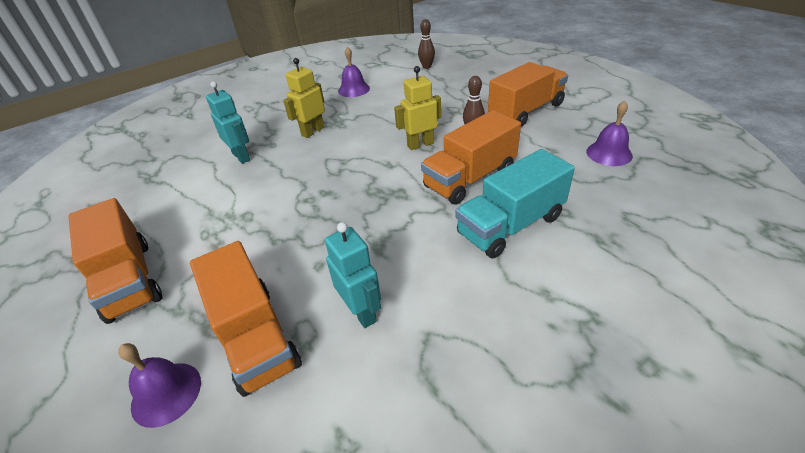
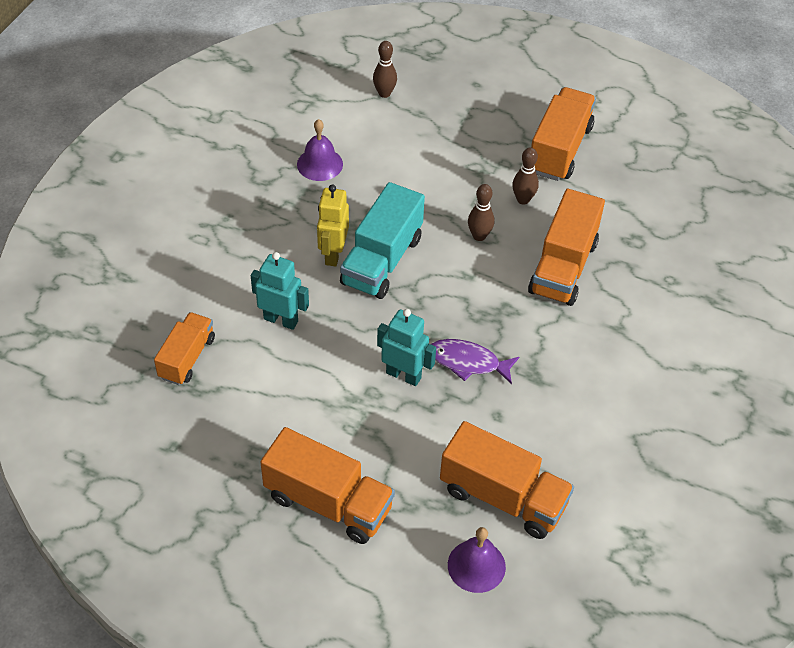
camera: 35 degrees left, 10 degrees up
(167, 161) = (187, 358): none -> orange truck
(334, 218) = (468, 362): none -> purple fish
(361, 312) = (570, 441): turquoise robot -> turquoise robot (403, 375)
(420, 144) = (479, 236): yellow robot -> brown bowling pin
(510, 225) = (634, 311): turquoise truck -> turquoise truck (382, 260)
(609, 153) = (673, 192): purple bell -> none

